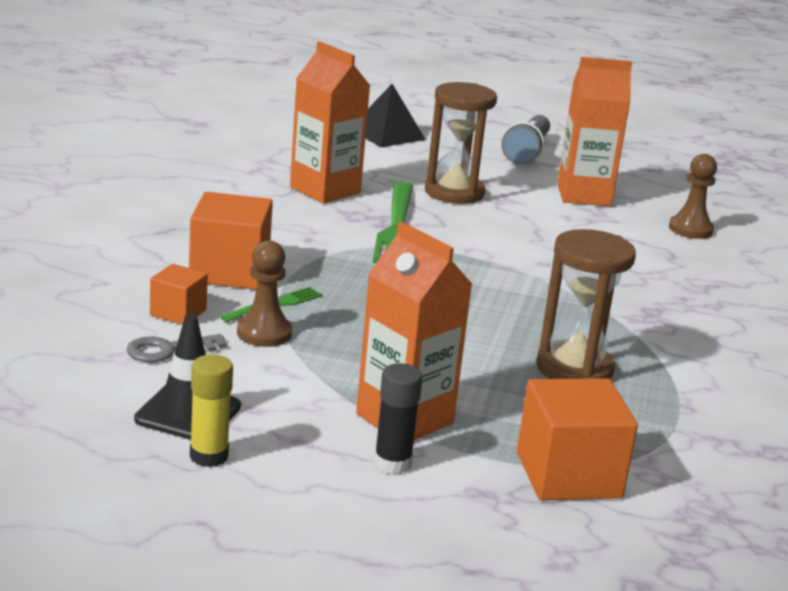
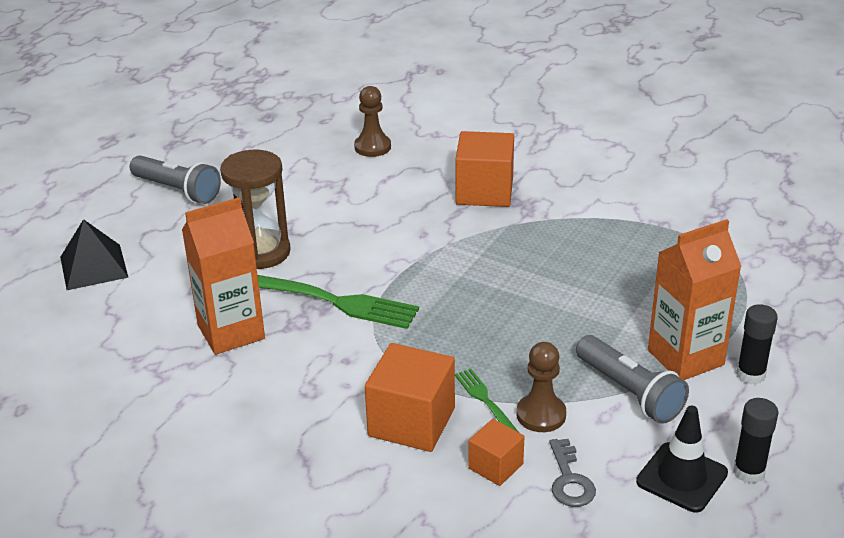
camera: 70 degrees left, 10 degrees up
(209, 456) = (749, 472): yellow glue stick -> black glue stick
(323, 382) = (629, 392): none -> grey flashlight
(568, 475) = (757, 296): orange cube -> orange cube (484, 191)
(574, 369) = (608, 259): brown hourglass -> none
(584, 195) = (288, 182): orange carton -> none

